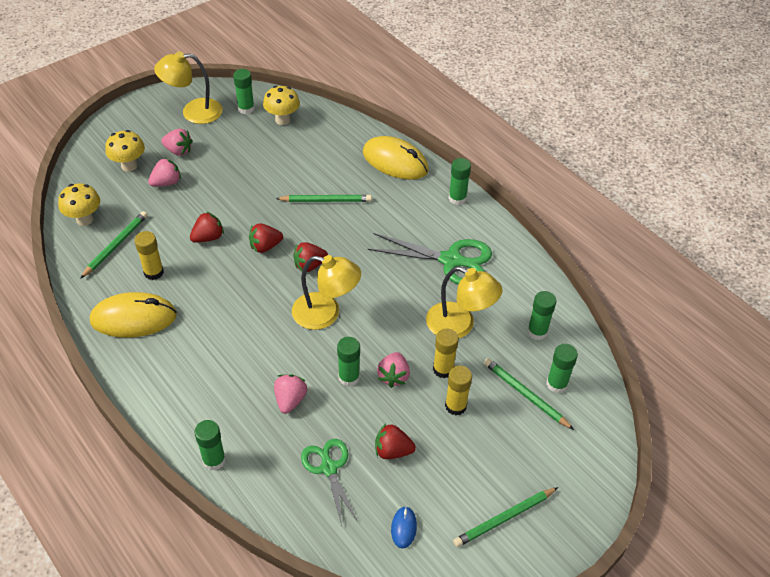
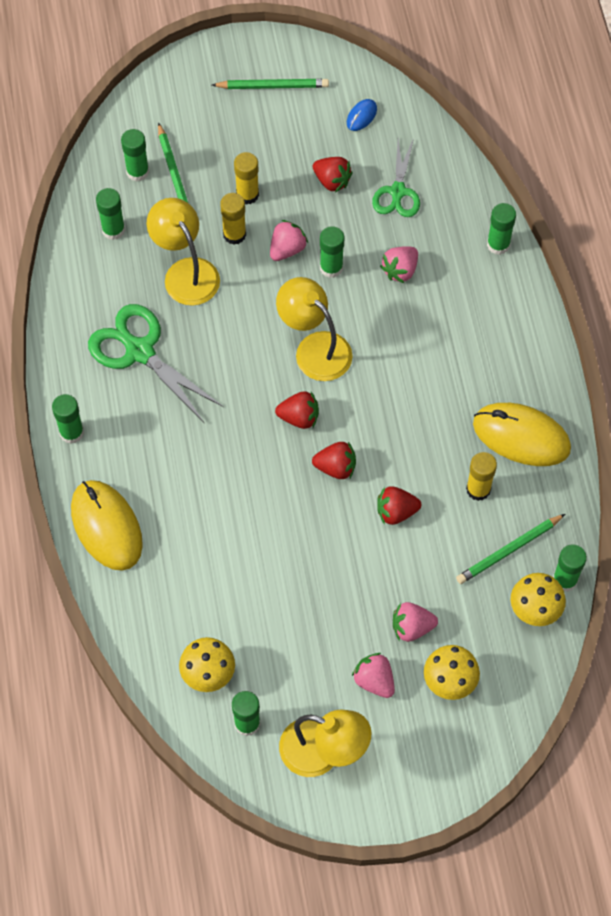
camera: 150 degrees left, 15 degrees up
(68, 244) = (565, 580): none -> green glue stick
(326, 200) = (229, 503): green pencil -> none

